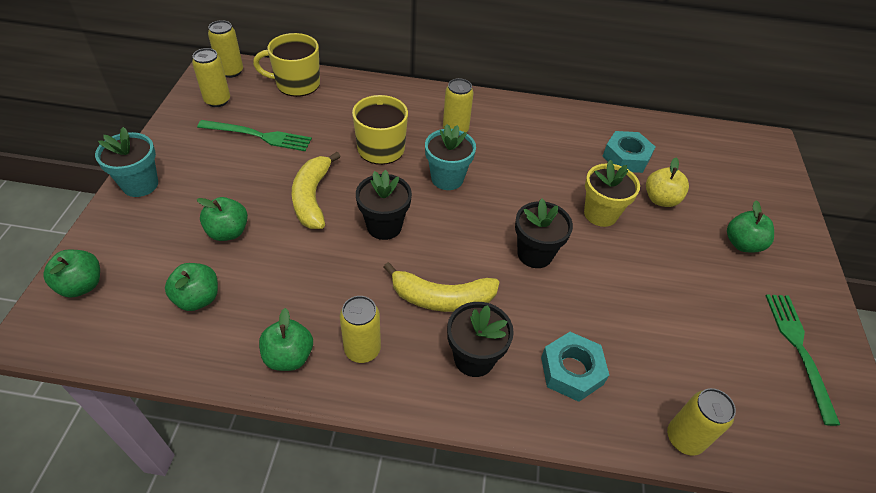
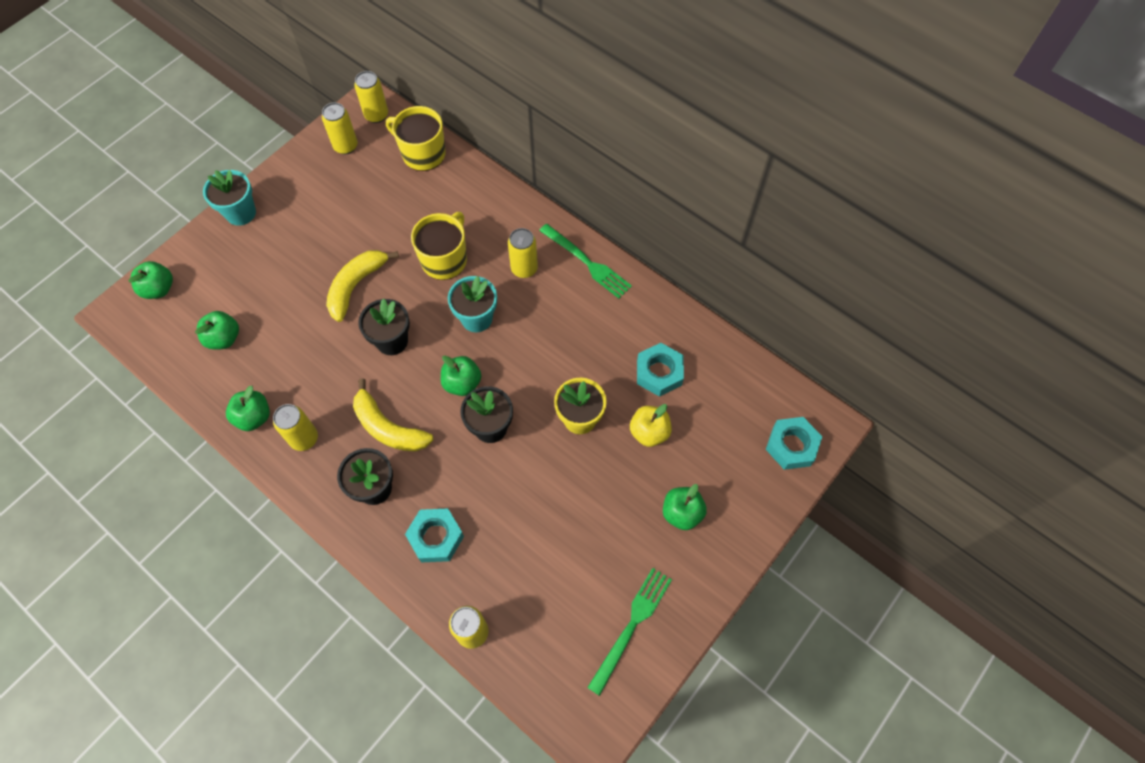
camera: 35 degrees right, 15 degrees up
(228, 232) = (276, 289): green apple -> green apple (462, 383)
(258, 136) = (354, 201): green fork -> green fork (586, 262)
(761, 164) = (791, 446): none -> turquoise nut

